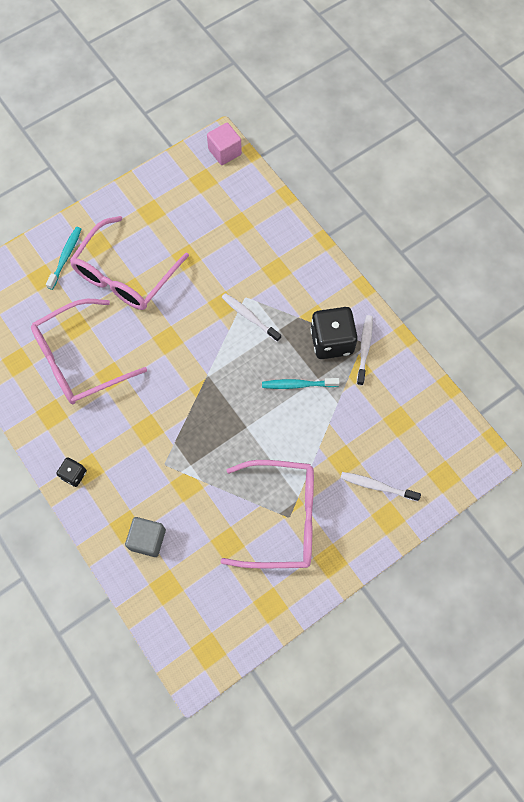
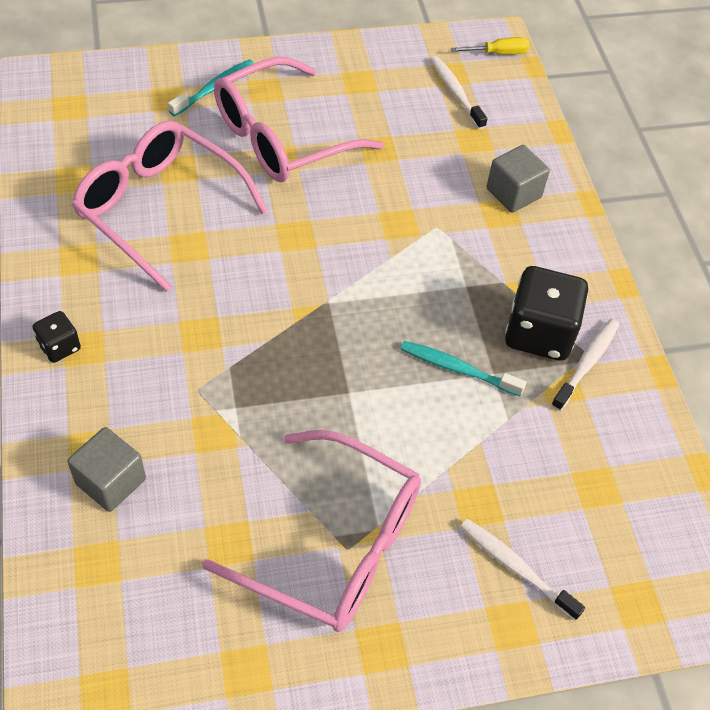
camera: 20 degrees right, 15 degrees down
(81, 359) = (161, 210): pink glasses -> pink glasses turned 45 degrees clockwise
(225, 152) = (498, 53): pink cube -> yellow screwdriver
(249, 317) = (430, 254): white toothbrush -> white toothbrush (456, 93)
(278, 253) = (513, 193): none -> grey cube

